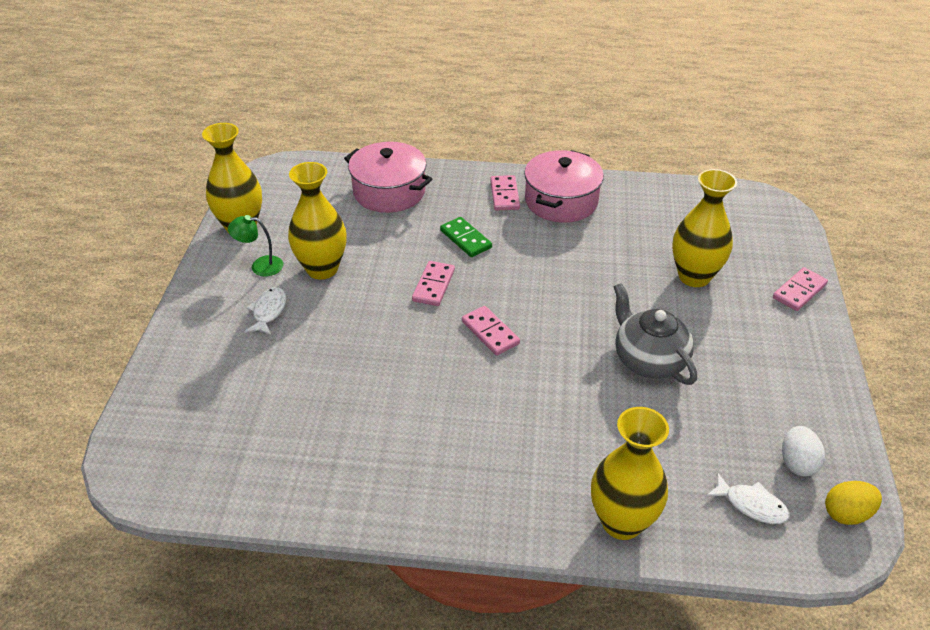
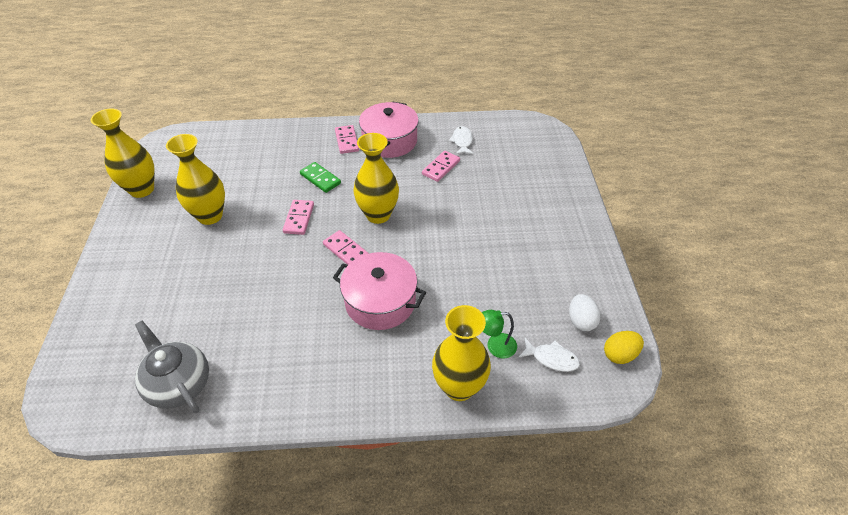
camera: 10 degrees left, 5 degrees up
(260, 266) = (160, 219): green lamp -> green lamp (495, 346)
(268, 311) = (169, 256): white fish -> white fish (462, 141)
(389, 192) = (258, 148): pink pot -> pink pot (380, 302)
(649, 360) = (466, 256): grey teapot -> grey teapot (179, 384)
(694, 276) = (492, 188): yellow vase -> yellow vase (378, 215)
(799, 291) = (568, 190): pink domino -> pink domino (441, 167)

